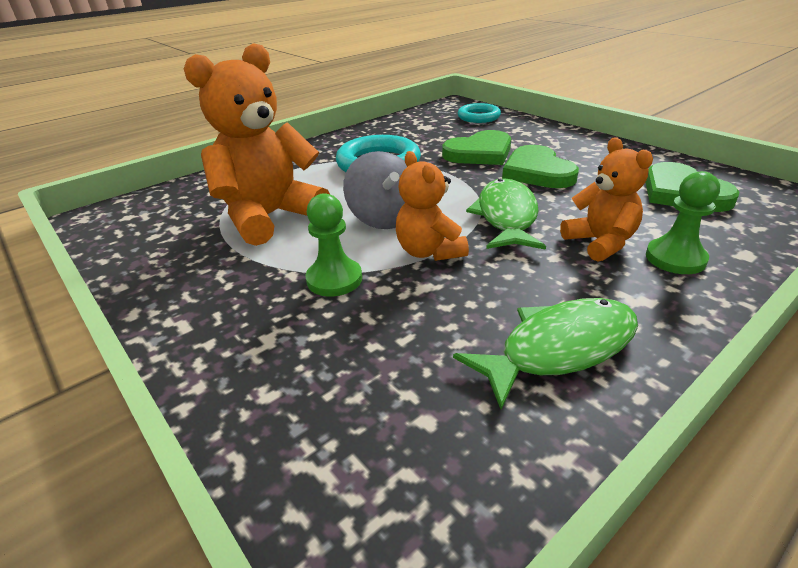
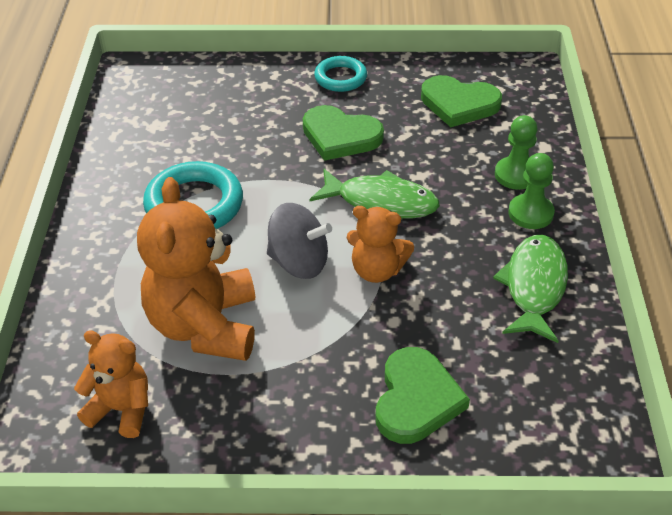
camera: 50 degrees left, 10 degrees up
(334, 279) = (353, 339): green pawn -> green pawn (530, 213)
(478, 117) = (189, 82): turquoise ring -> turquoise ring (340, 78)
(479, 153) = (263, 137): green heart -> green heart (416, 399)
(506, 216) = (381, 202): green fish -> green fish turned 150 degrees clockwise
(600, 243) = (465, 188): orange teddy bear -> orange teddy bear (121, 409)

